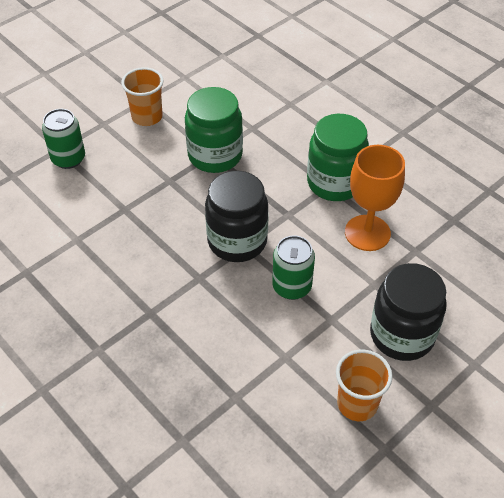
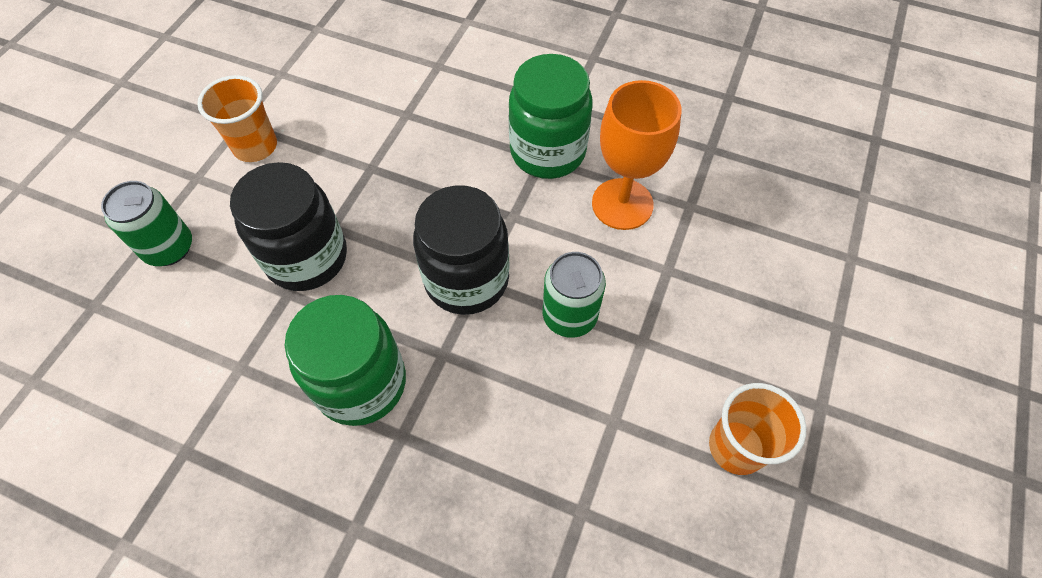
camera: 25 degrees left, 10 degrees up
(215, 155) = (376, 169): green jar -> green jar (361, 383)
(402, 335) = (736, 326): black jar -> black jar (307, 257)

